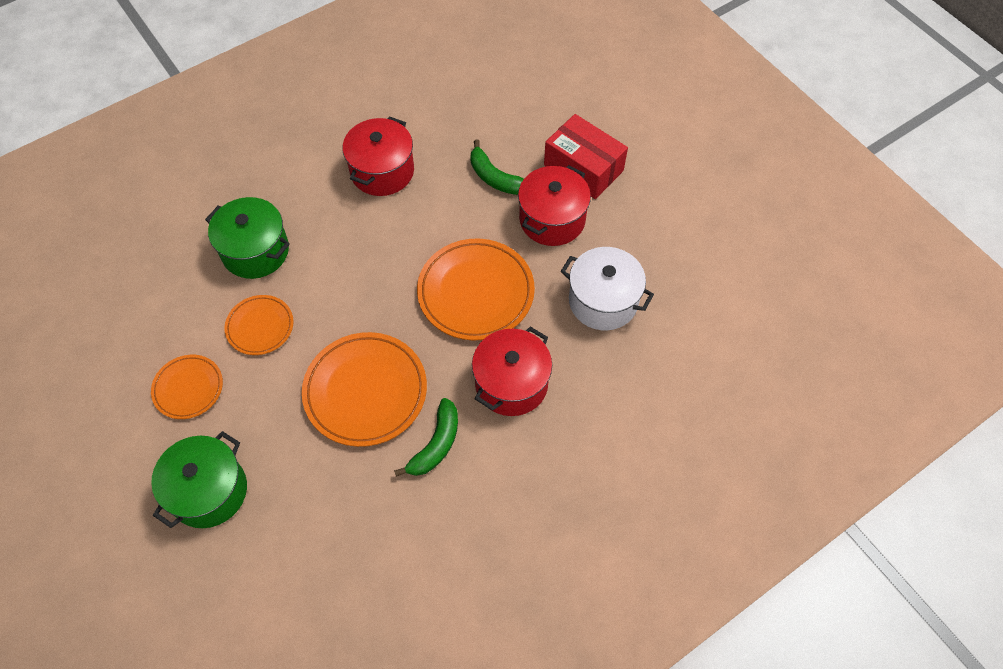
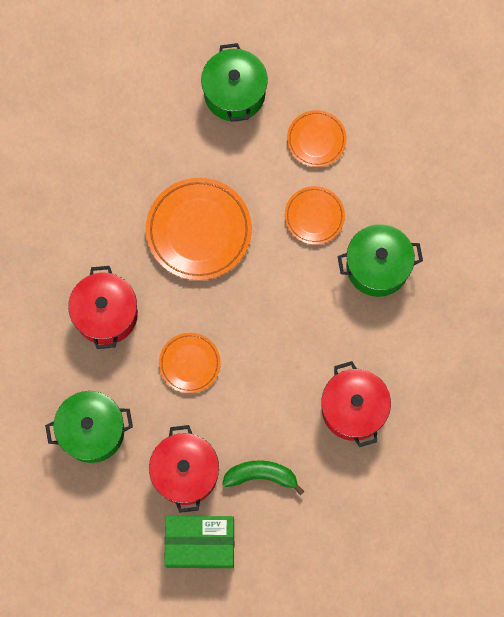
camera: 140 degrees right, 15 degrees up
(436, 444) = (120, 233): green banana -> none
(476, 292) = (189, 363): orange plate -> orange plate, size x0.57
(583, 168) = (200, 543): red box -> green box
(603, 301) = (92, 431): white pot -> green pot

